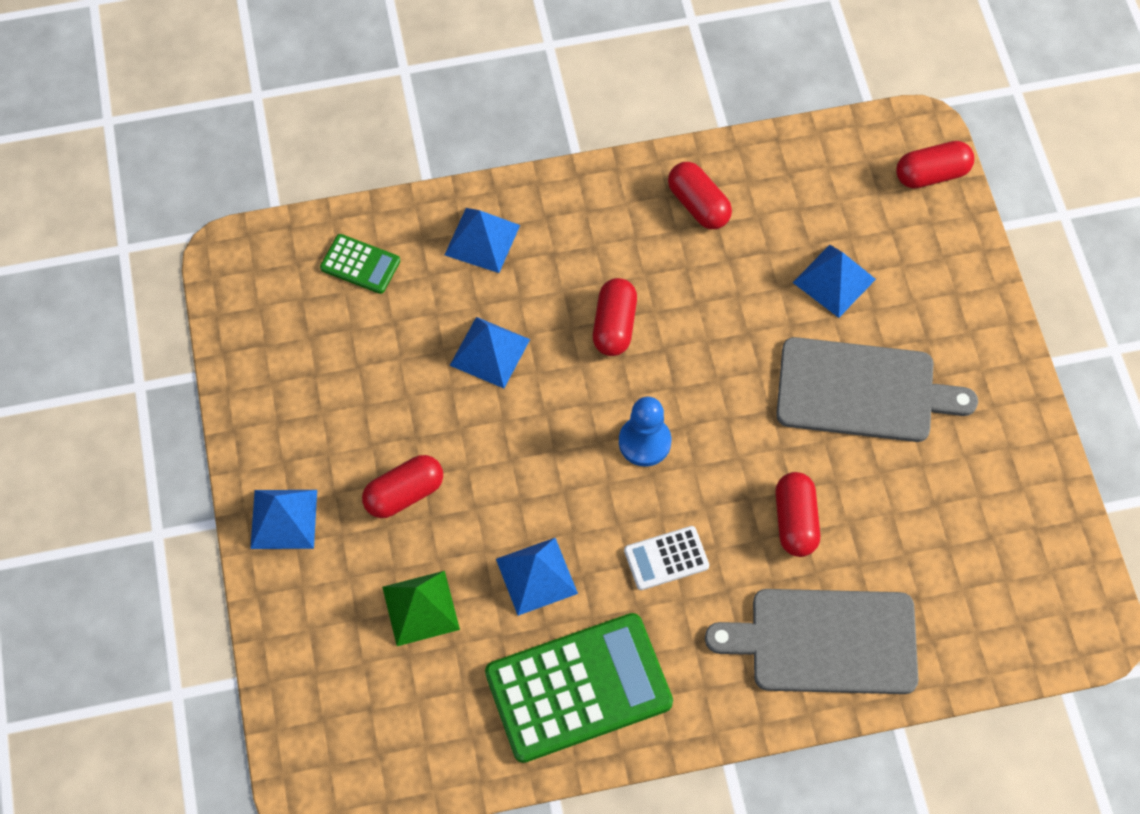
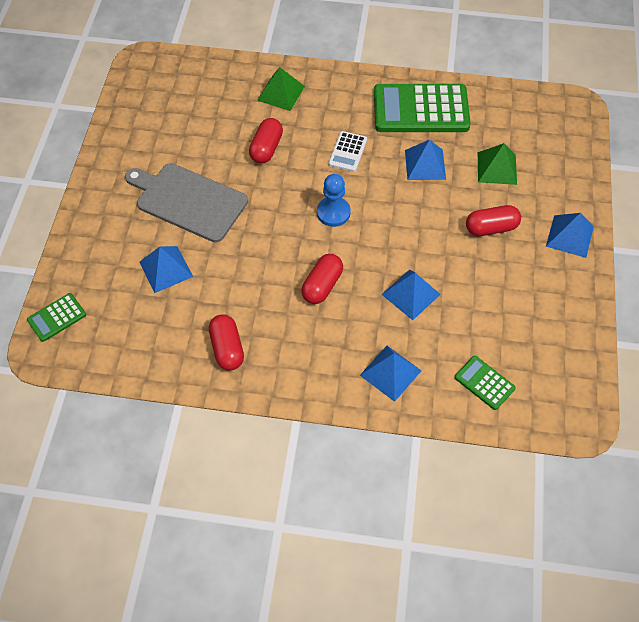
camera: 160 degrees left, 5 degrees down
(666, 558) = (348, 152): white calculator -> white calculator turned 105 degrees clockwise
(825, 641) = (281, 93): grey cutting board -> green pyramid
(931, 174) = (57, 317): red capsule -> green calculator

